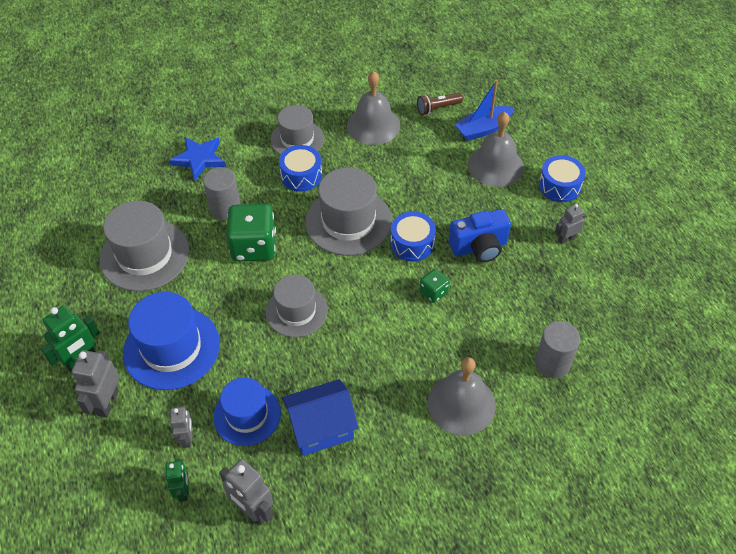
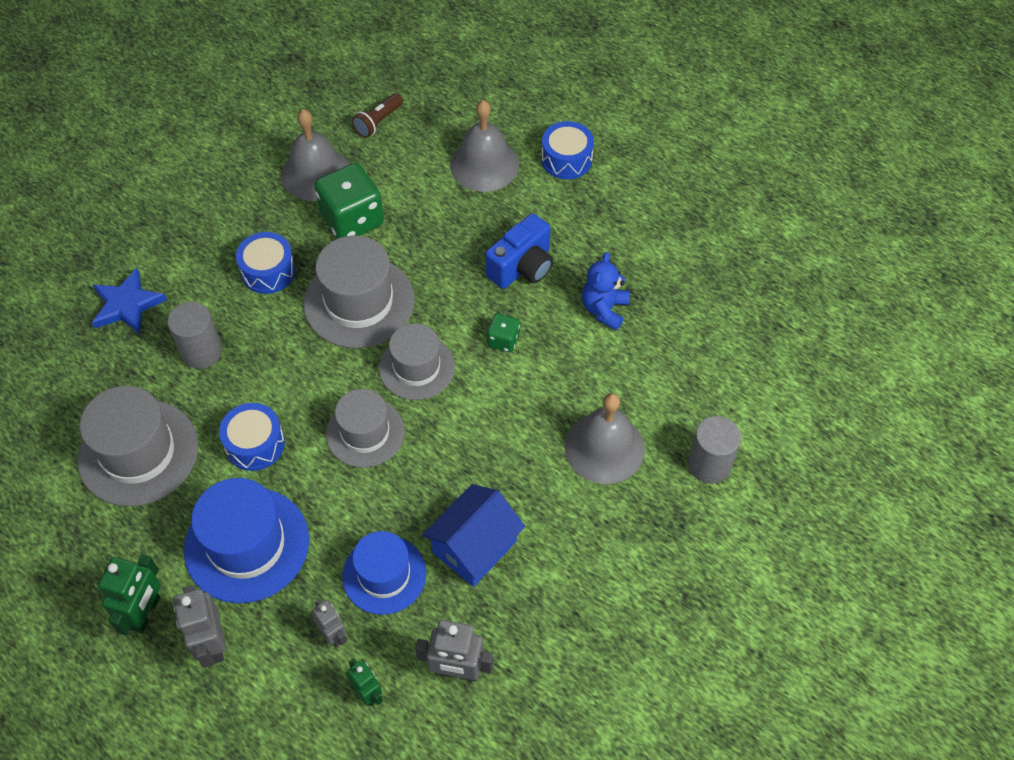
camera: 30 degrees left, 5 degrees up
(254, 246) = (267, 381): green dice -> green dice (352, 219)
(297, 139) = (234, 228): grey hat -> grey hat (416, 367)
(412, 244) = (447, 296): blue drum -> blue drum (255, 444)
(483, 129) = (445, 126): blue boat -> none
(523, 304) = (604, 309): none -> blue teddy bear
(552, 363) = (670, 359): grey cylinder -> grey cylinder (709, 465)
(566, 239) = (607, 217): grey robot -> none

